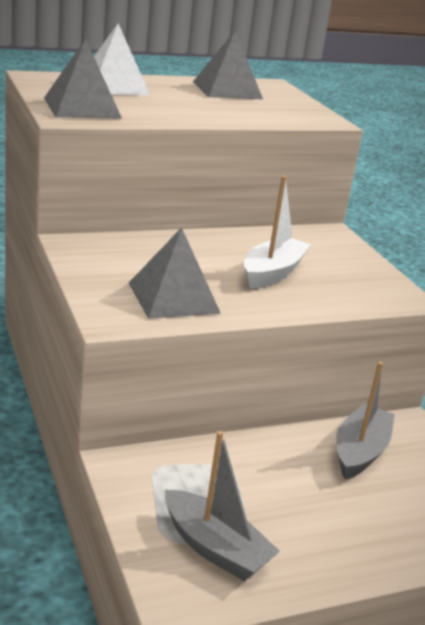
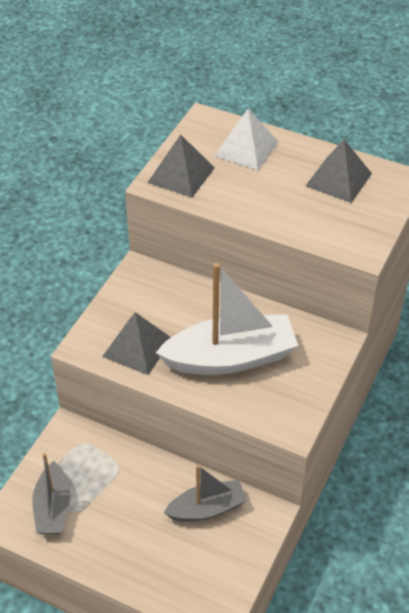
camera: 50 degrees right, 20 degrees up
(272, 273) = (230, 358): white boat -> white boat, size x1.70

